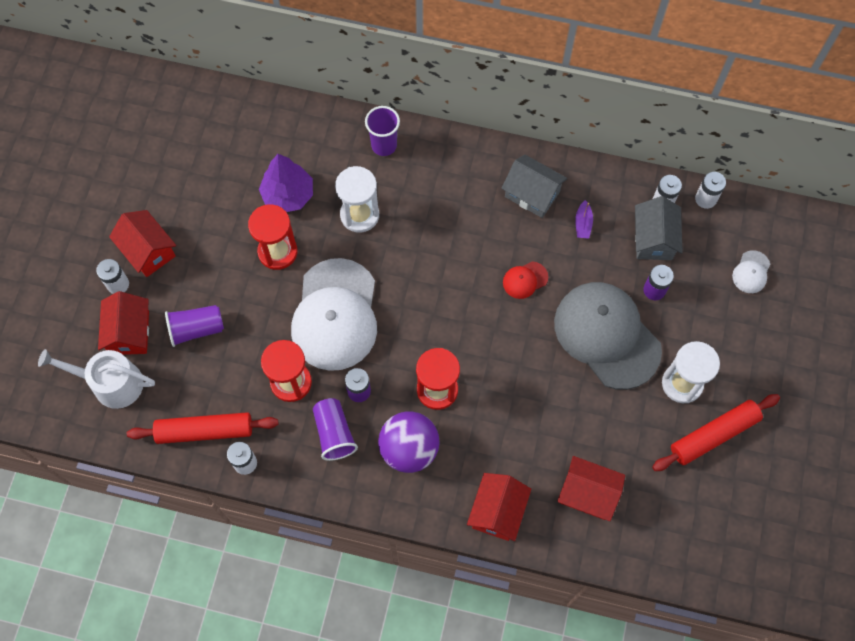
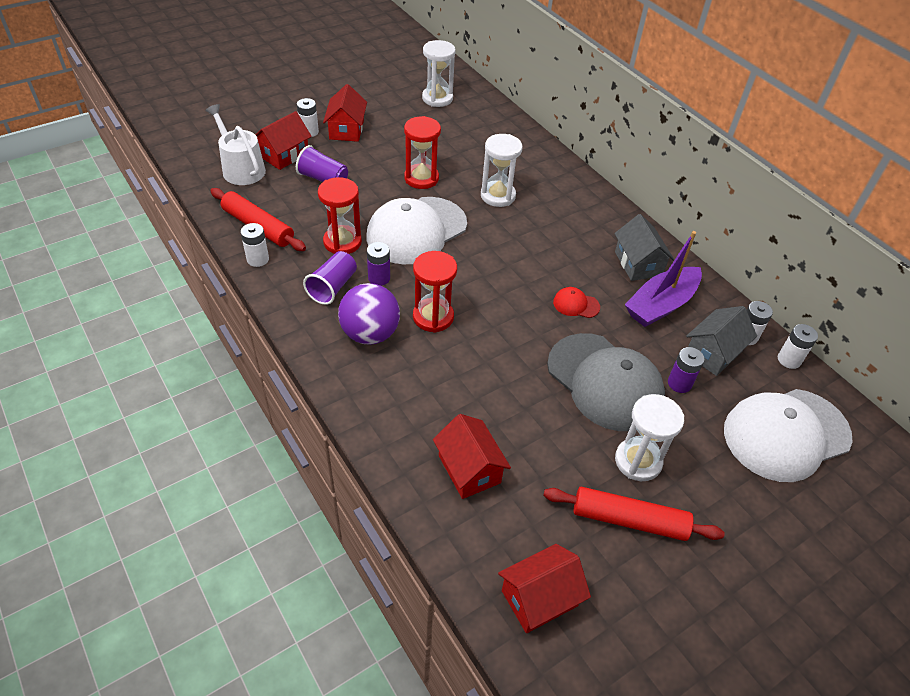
camera: 40 degrees right, 20 degrees down
(184, 135) = (437, 98): none -> white hourglass
(288, 195) = (464, 158): purple tree -> none
(384, 145) = (557, 175): purple cup -> none
(497, 511) = (384, 421): red house -> red house (539, 598)
(583, 223) = (661, 305): purple boat -> purple boat, size x2.40
(606, 335) = (605, 382): grey cap -> grey cap turned 135 degrees clockwise
(751, 272) = (786, 434): white cap -> white cap, size x2.48

